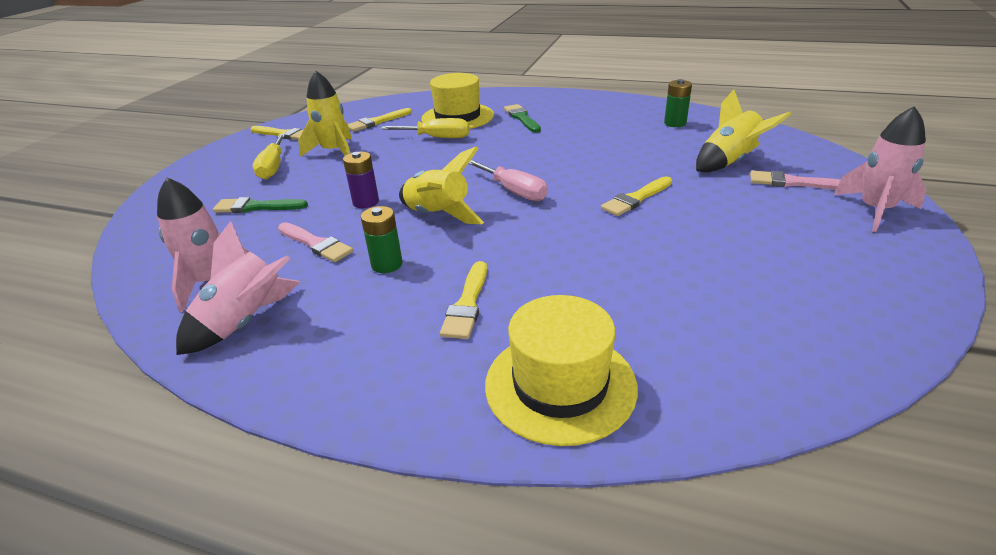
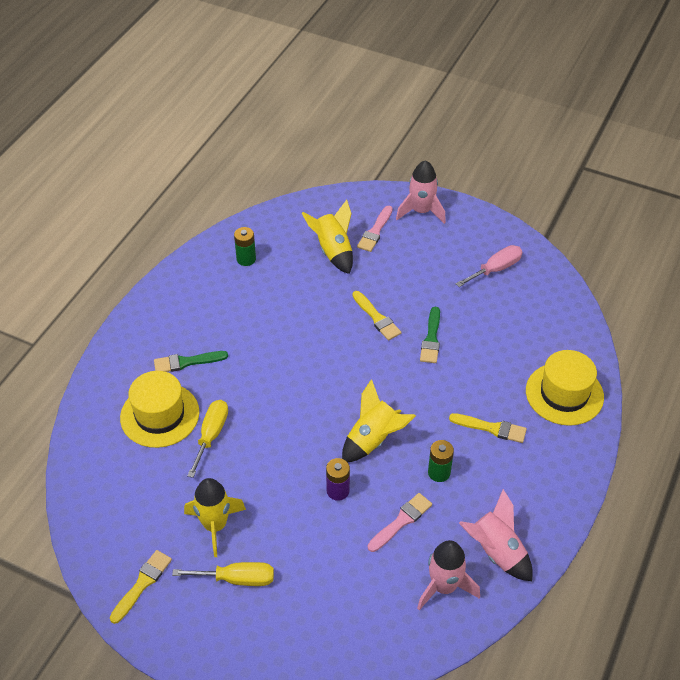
camera: 85 degrees left, 15 degrees up
(256, 207) = (325, 578): green brush -> green brush (431, 339)
(377, 122) = (141, 490): yellow brush -> none
(514, 191) = (346, 387): pink screwdriver -> pink screwdriver (495, 269)

